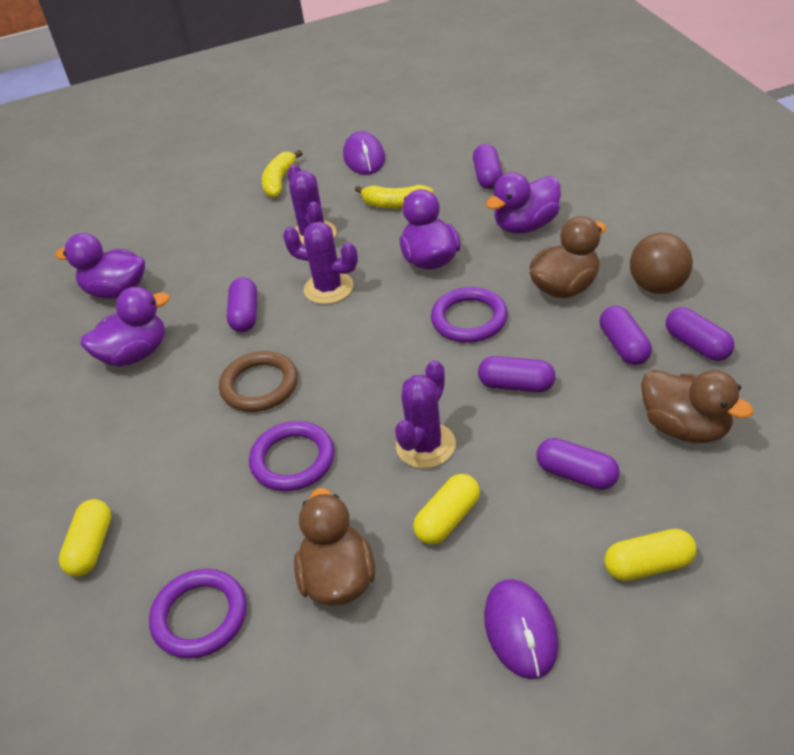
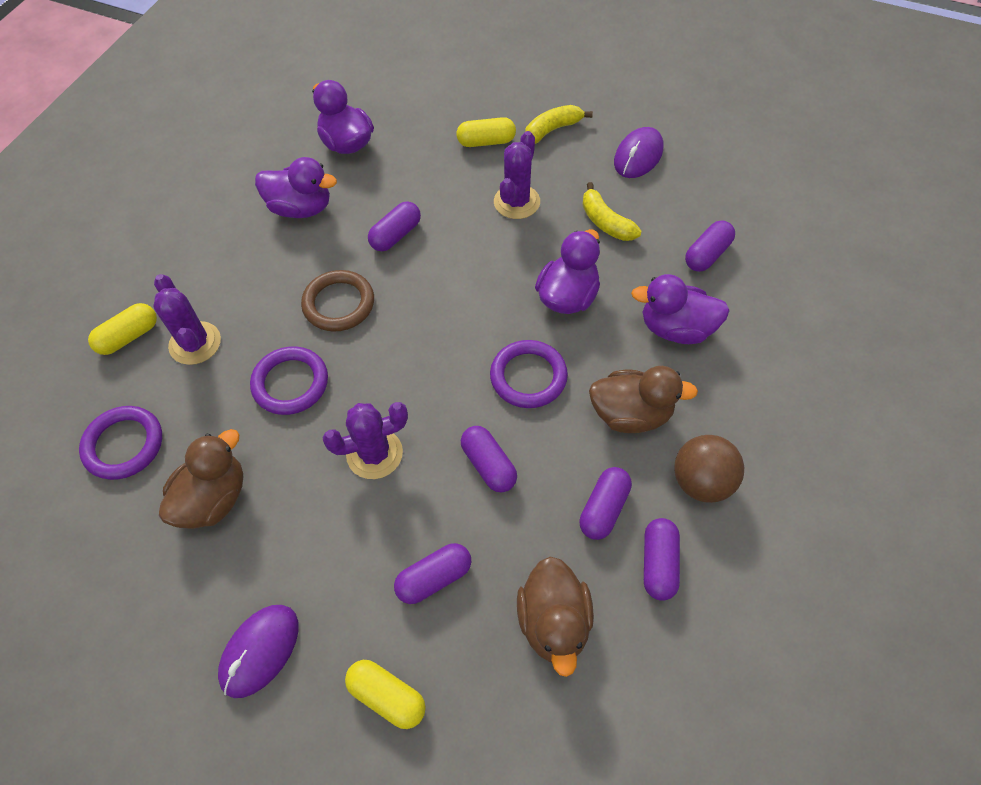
camera: 40 degrees right, 15 degrees up
(328, 288) = (471, 260): purple cactus -> purple cactus (195, 343)
(448, 519) = (319, 524): yellow capsule -> yellow capsule (486, 142)
(576, 474) = (434, 578): purple capsule -> purple capsule turned 75 degrees clockwise

